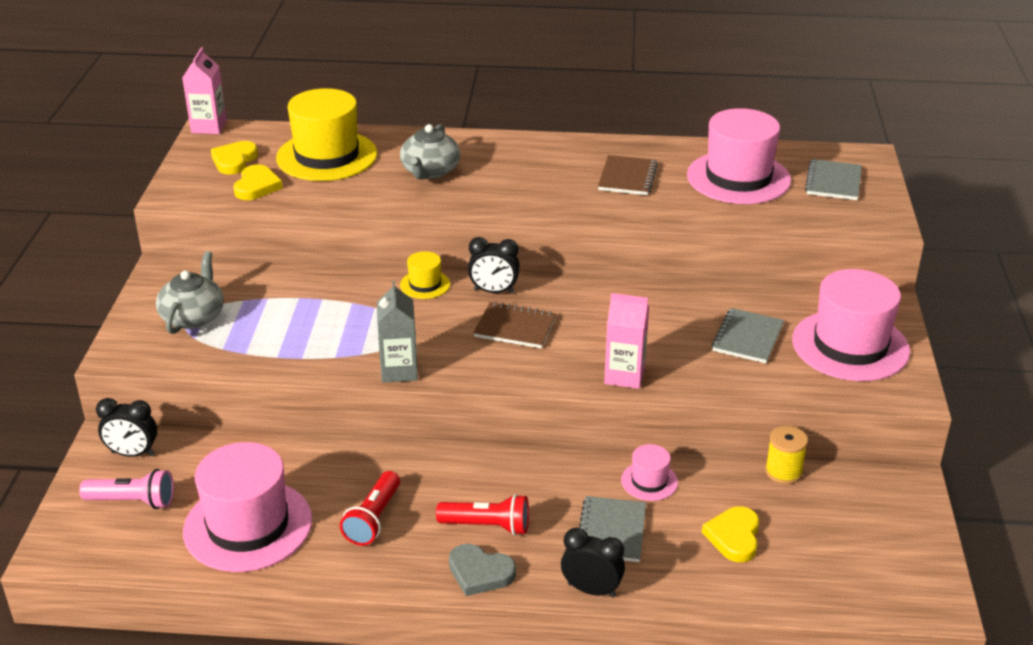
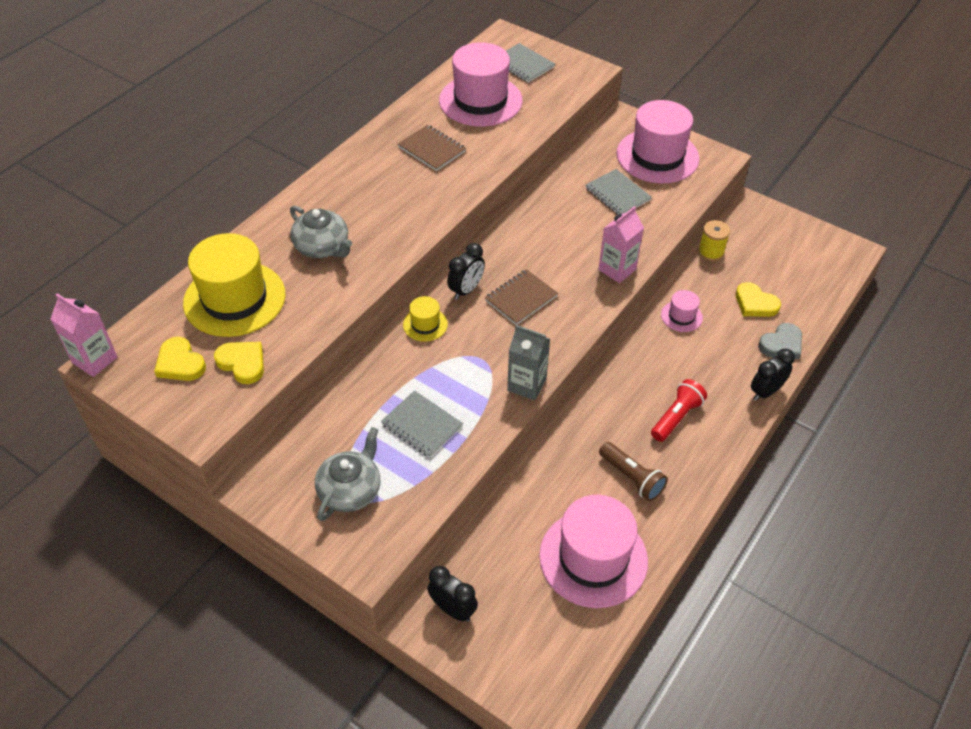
camera: 60 degrees left, 15 degrees up
(133, 454) = (452, 609): black clock -> black clock turned 90 degrees counterclockwise
(133, 501) = (516, 628): pink flashlight -> none
(193, 316) = (350, 490): grey teapot -> grey teapot turned 75 degrees clockwise
(373, 519) = (632, 478): red flashlight -> brown flashlight
(480, 573) = (720, 441): grey heart -> grey heart (781, 344)
(611, 531) = (718, 357): grey notebook -> grey notebook (422, 425)

